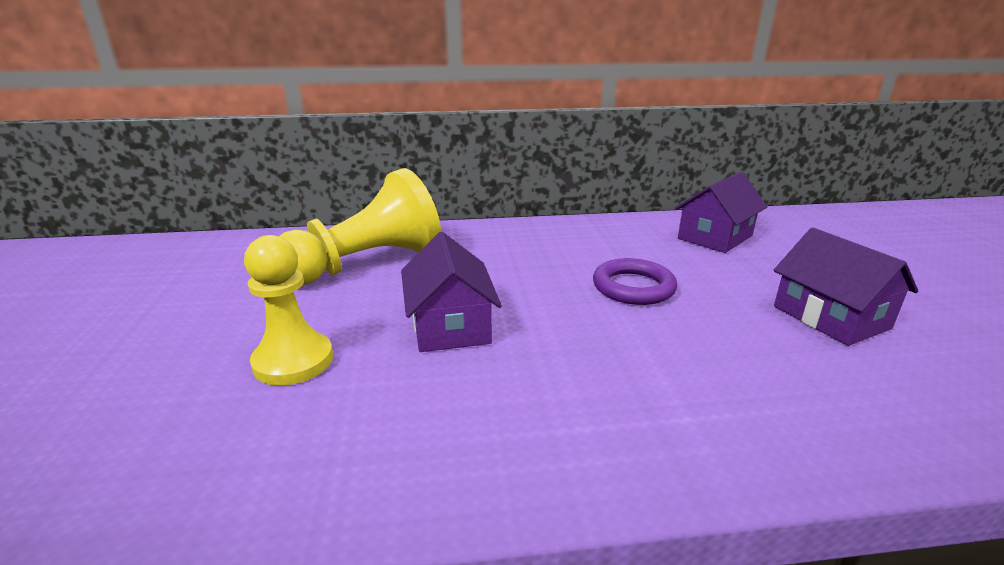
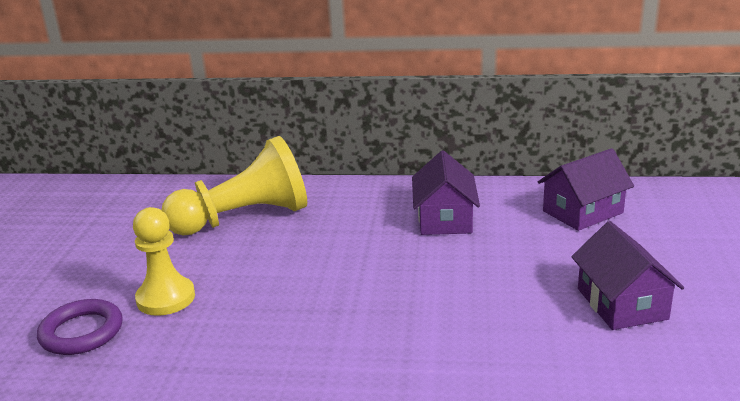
camera: 15 degrees right, 0 degrees up
(450, 325) = (290, 280): purple house -> purple house (444, 219)
(633, 287) = (463, 259): purple ring -> purple ring (81, 332)

